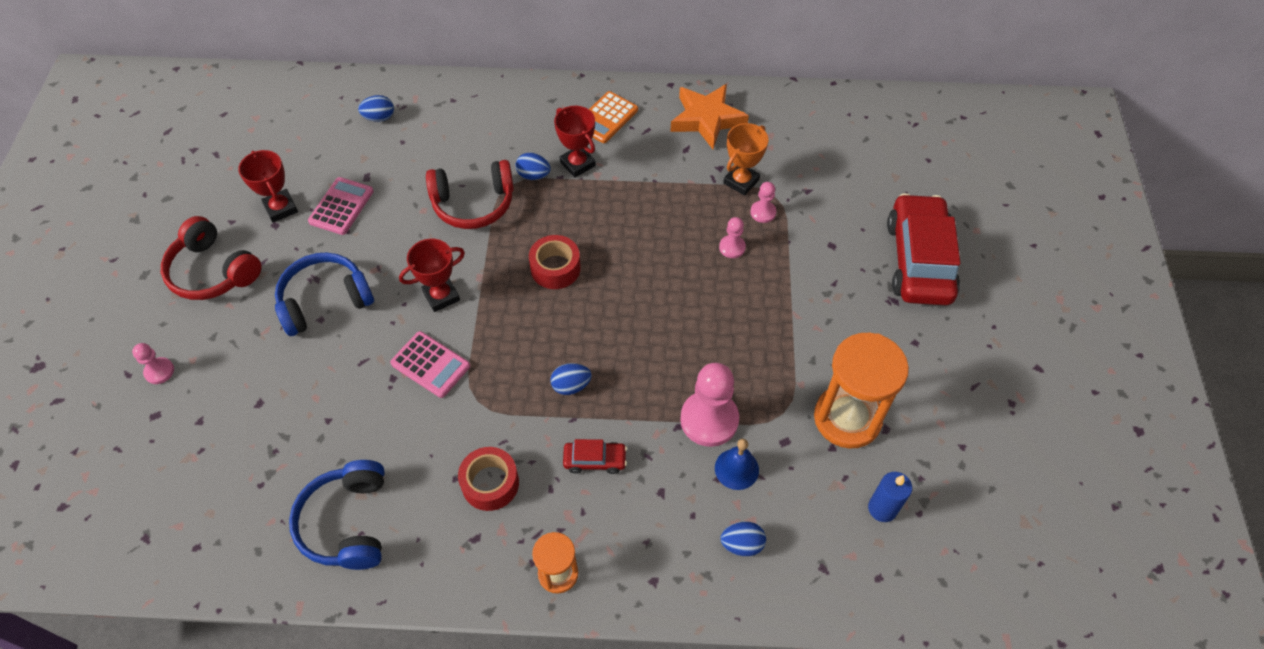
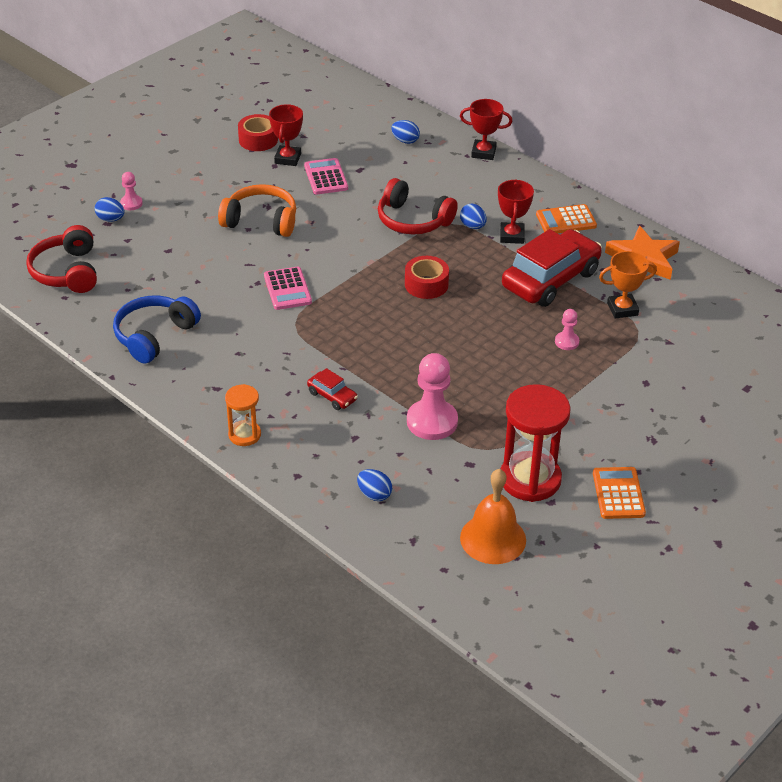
camera: 40 degrees right, 15 degrees down
(213, 271) = (213, 170): red headphones -> red headphones (67, 272)
(325, 301) = (261, 221): blue headphones -> orange headphones
(341, 206) = (326, 177): pink calculator -> pink calculator turned 75 degrees counterclockwise
(441, 296) = (334, 258): red trophy -> red trophy (483, 153)
(490, 483) = (255, 368): red tape -> red tape (258, 140)
(571, 386) = (362, 351): blue egg -> blue egg (110, 219)
(736, 469) = (418, 457): blue bell -> none
(763, 212) = (616, 335): pink pawn -> none
(847, 418) = (530, 479): orange hourglass -> red hourglass
(882, 508) = (493, 538): blue candle -> orange bell
(918, 260) = (705, 429): red car -> red car (550, 279)
(924, 377) = (618, 493): none -> orange calculator

